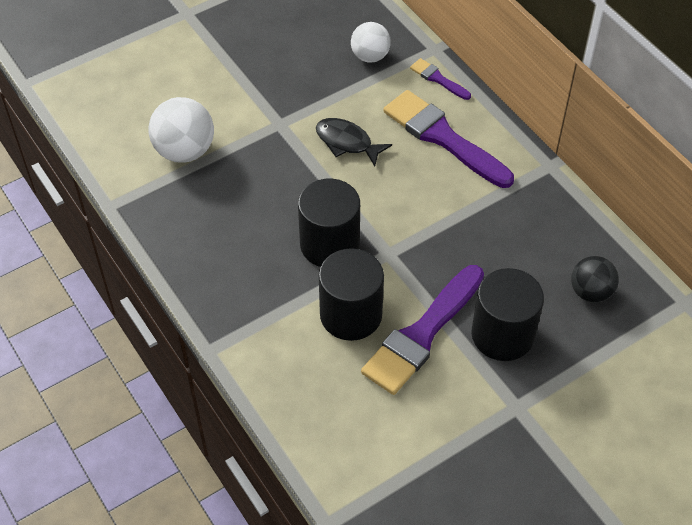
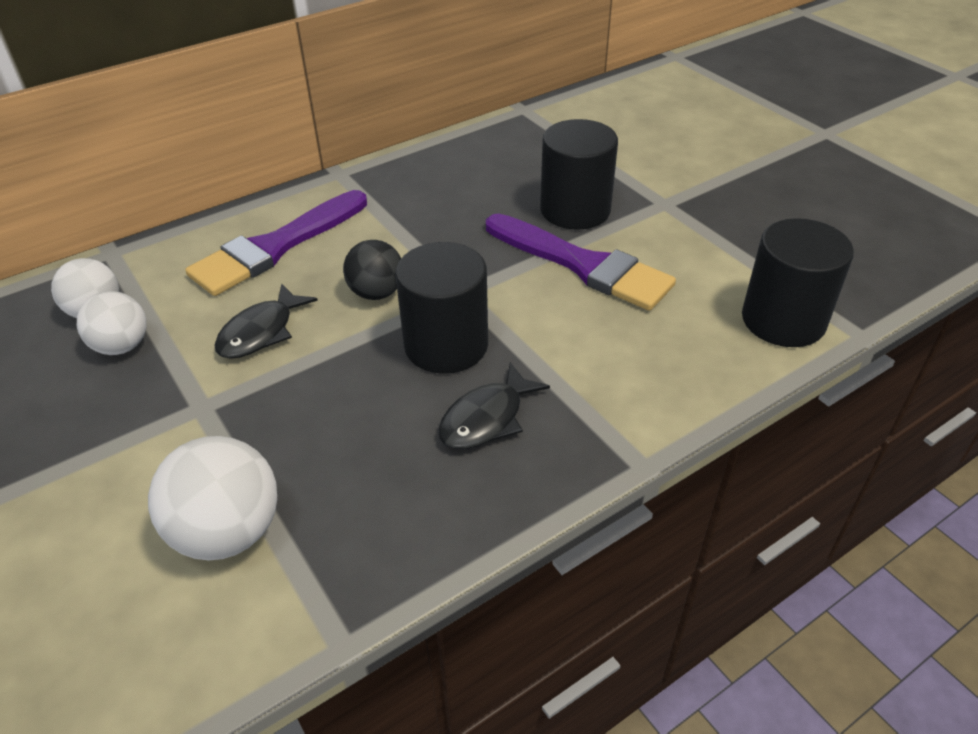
camera: 90 degrees left, 10 degrees down
(258, 267) = (486, 418): none -> black fish
(336, 76) = (122, 346): none -> white ball
(351, 314) = (561, 323): black cylinder -> black cylinder (783, 320)
(438, 79) = (169, 250): purple brush -> none
(590, 292) = (514, 156): black ball -> black ball (376, 293)

